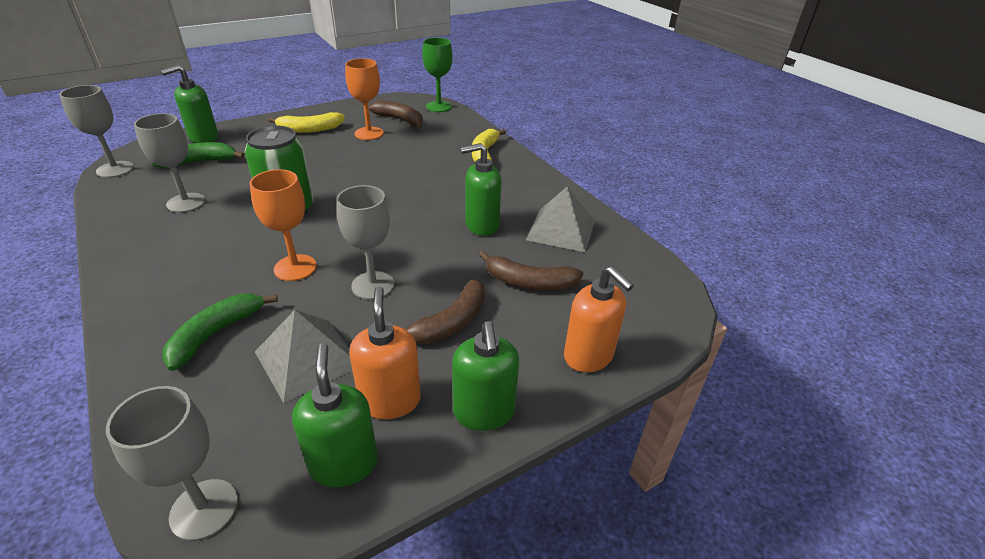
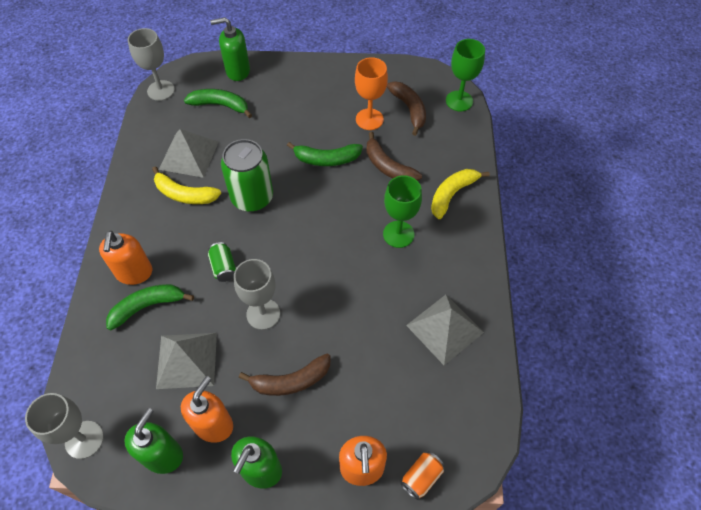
camera: 35 degrees right, 20 degrees up
(175, 312) = (134, 273): none -> orange soap dispenser
(186, 203) = (189, 155): grey goblet -> grey pyramid
(295, 268) = (223, 267): orange goblet -> green can
(310, 129) = (324, 93): yellow banana -> yellow banana (184, 194)
(348, 165) = (326, 159): none -> green banana
(461, 188) = (398, 234): none -> green goblet
(481, 225) = (383, 289): green soap dispenser -> none
(529, 282) = (374, 373): brown banana -> brown banana (388, 167)
(648, 335) = (421, 477): none -> orange can

